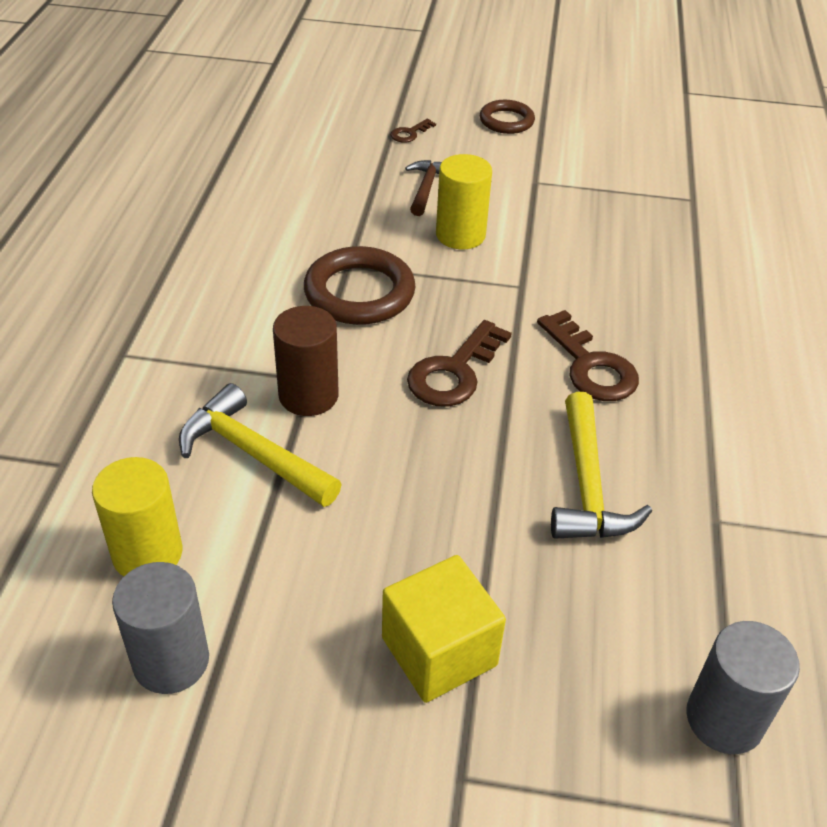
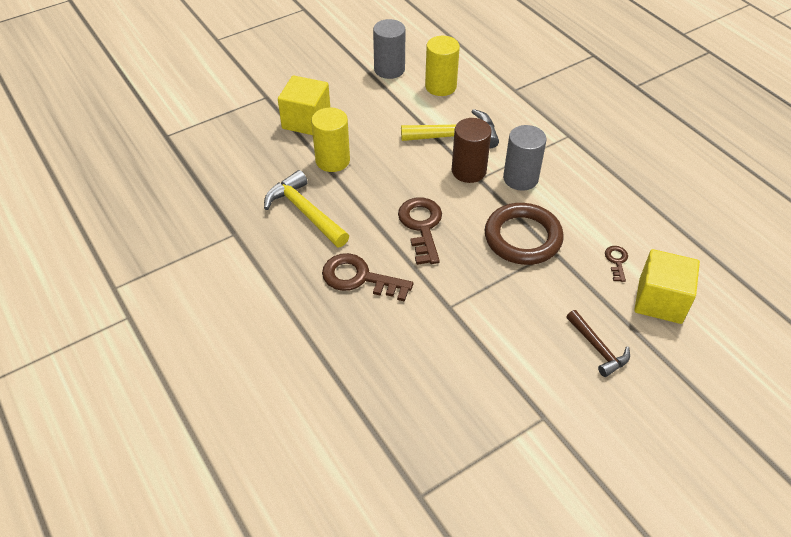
camera: 140 degrees right, 5 degrees up
(319, 181) = (660, 301): none -> yellow cube
(410, 133) = (684, 400): brown key -> brown key (616, 261)
(460, 235) = (527, 321): yellow cylinder -> yellow cylinder (332, 160)
(506, 121) = (648, 483): brown ring -> none
(724, 719) = (186, 161): grey cylinder -> grey cylinder (520, 178)

